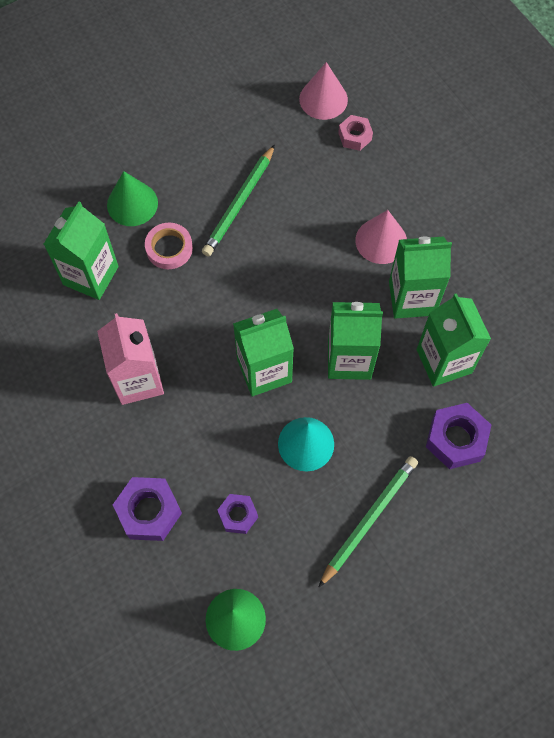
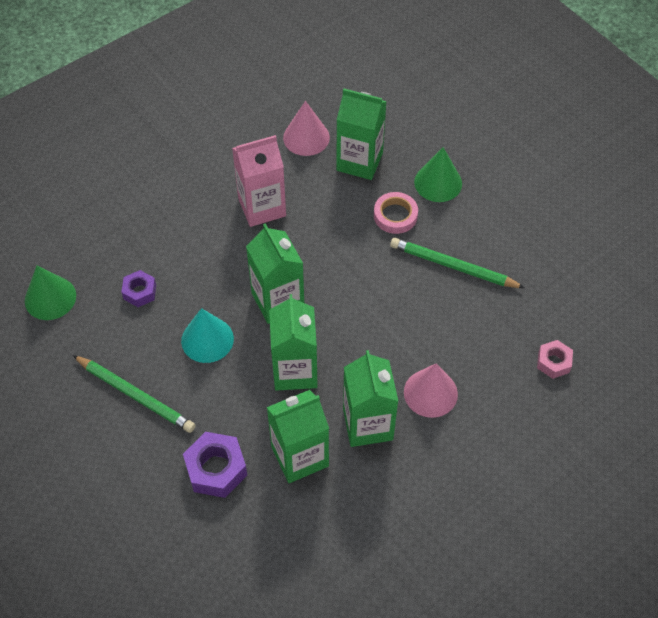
camera: 85 degrees right, 10 degrees down
(149, 511) = (143, 228): purple nut -> none
(323, 99) = (594, 330): pink cone -> pink cone (306, 137)

